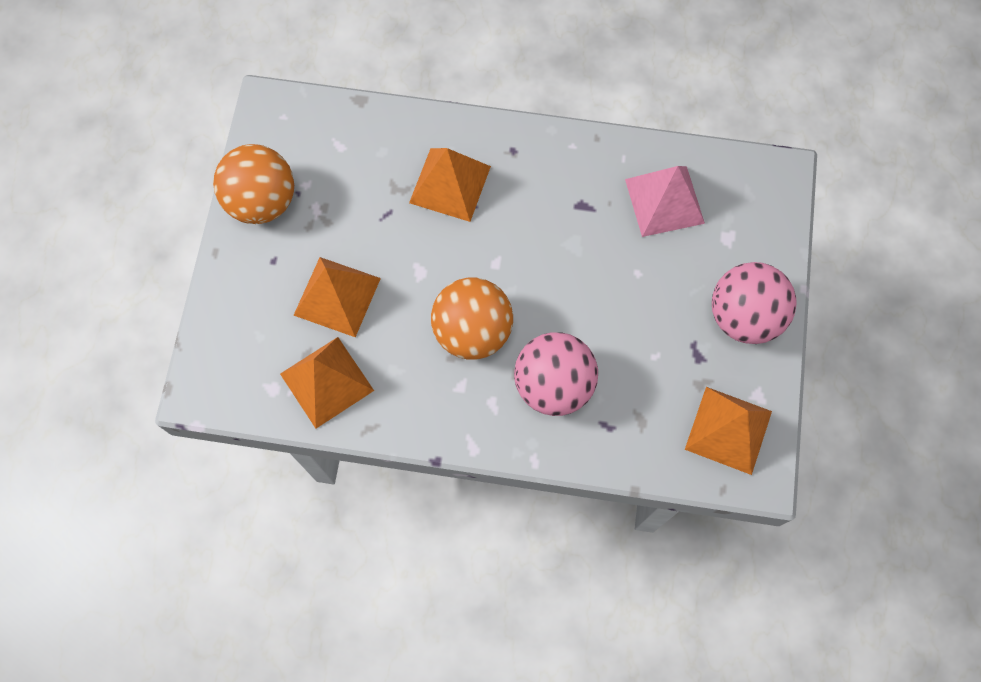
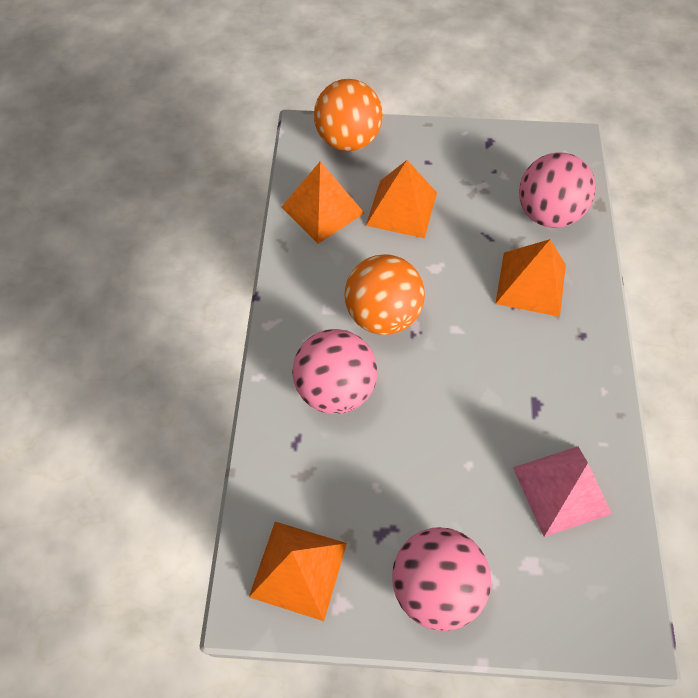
camera: 85 degrees right, 10 degrees down
(262, 201) = (481, 148): orange ball -> orange ball (348, 140)
(364, 152) = (547, 213): none -> pink ball

